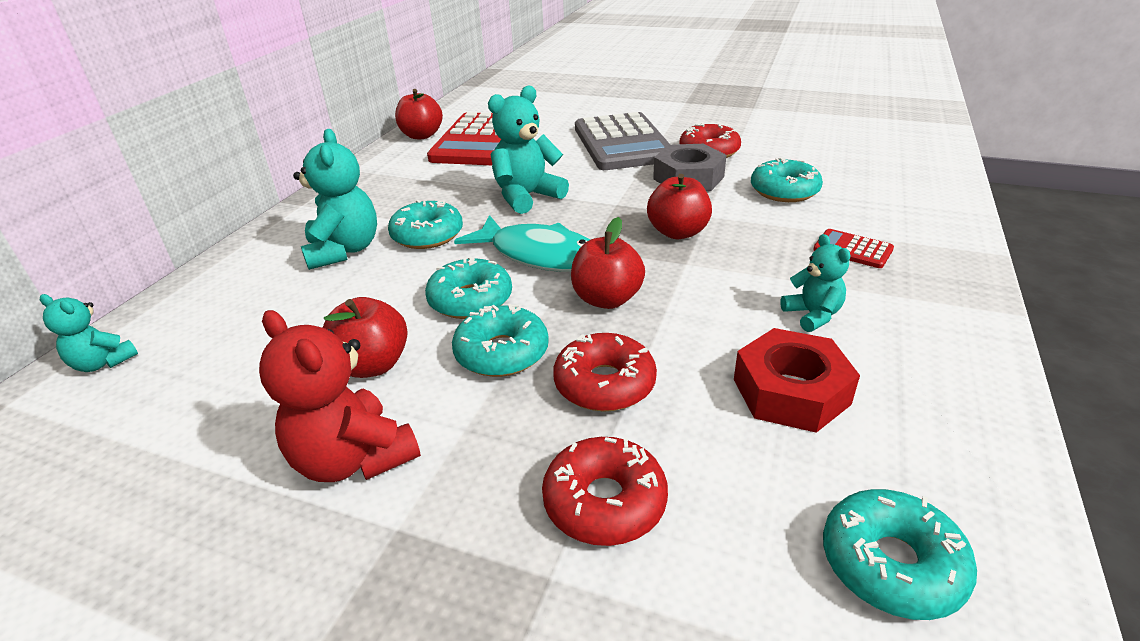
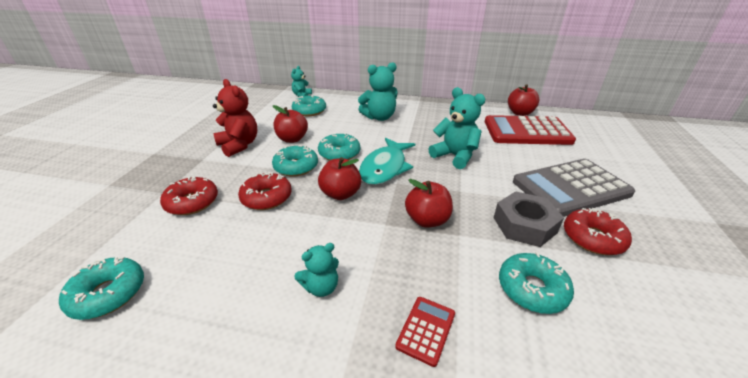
camera: 80 degrees right, 0 degrees up
(353, 459) = (239, 145): red teddy bear -> red teddy bear turned 105 degrees clockwise
(427, 235) = (398, 134): turquoise donut -> turquoise donut (309, 111)
(791, 391) = (243, 267): red nut -> none

